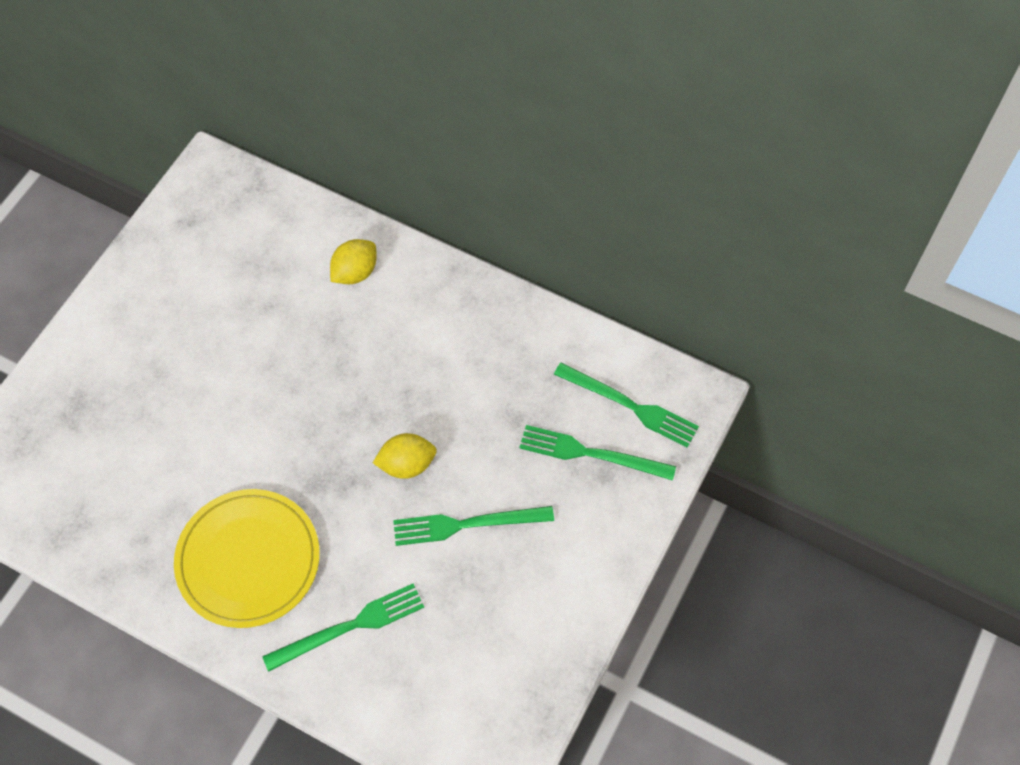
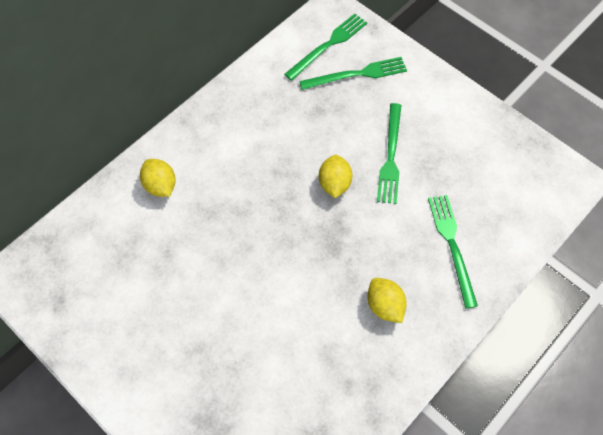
camera: 75 degrees left, 0 degrees up
(248, 560) = (384, 306): yellow plate -> yellow lemon
(591, 454) = (357, 74): green fork -> green fork turned 135 degrees counterclockwise

